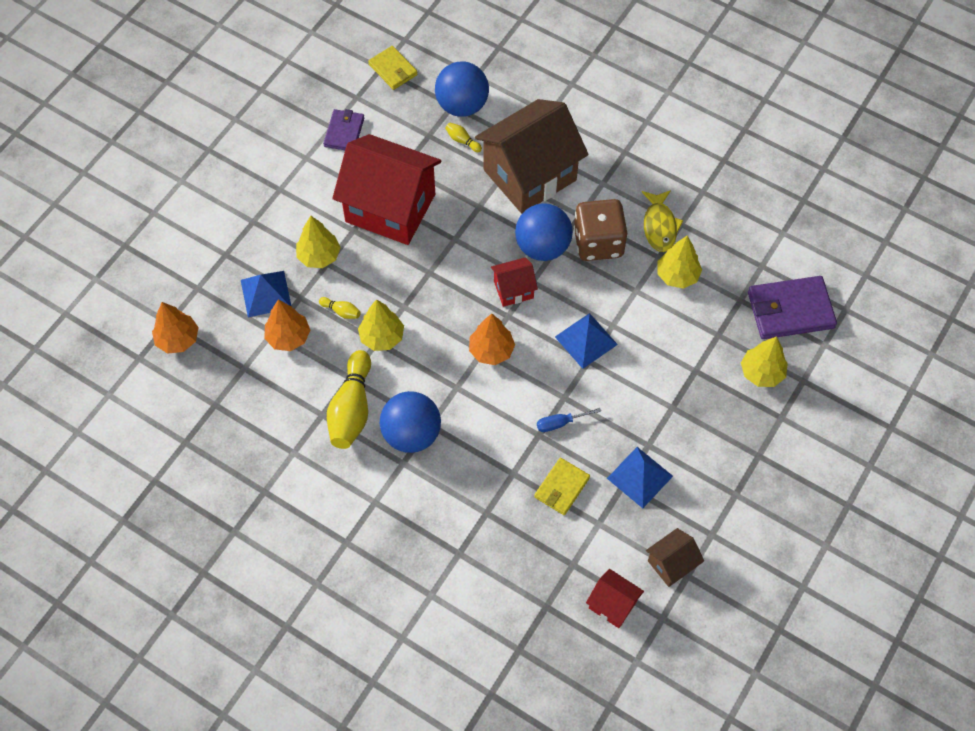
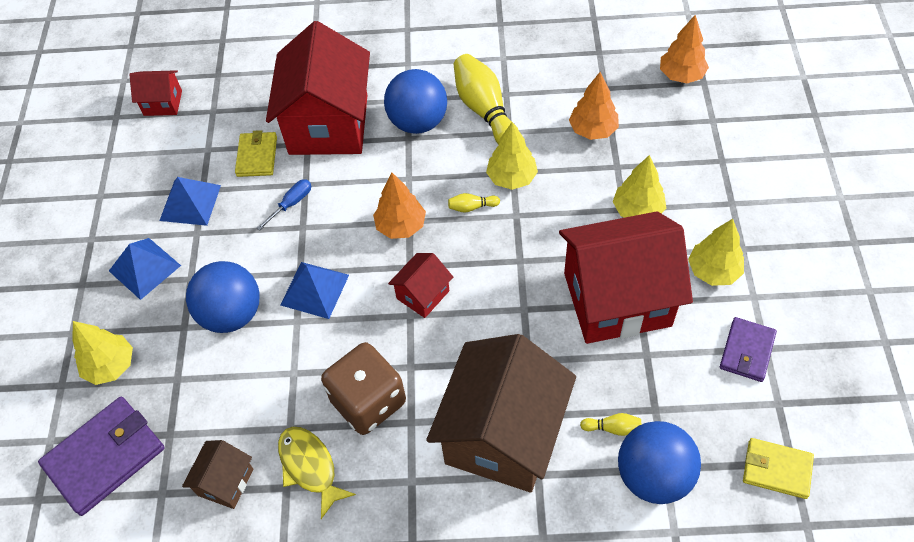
camera: 150 degrees right, 5 degrees down
(265, 293) = (650, 151): blue pyramid -> blue pyramid (145, 268)
(341, 311) = (568, 177): yellow bowling pin -> yellow bowling pin (472, 207)
(344, 132) = (746, 351): purple wallet -> purple wallet turned 45 degrees clockwise
(484, 481) = (328, 124): none -> red house
(542, 247) = (425, 358): blue ball -> blue ball (232, 314)
(671, 564) = (126, 155): brown house -> brown house (225, 482)
(677, 275) = (256, 418): yellow tree -> yellow tree (713, 271)

